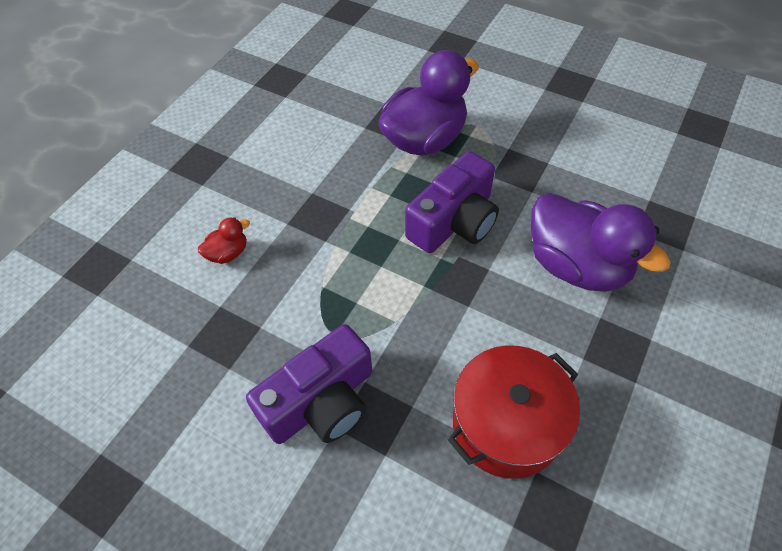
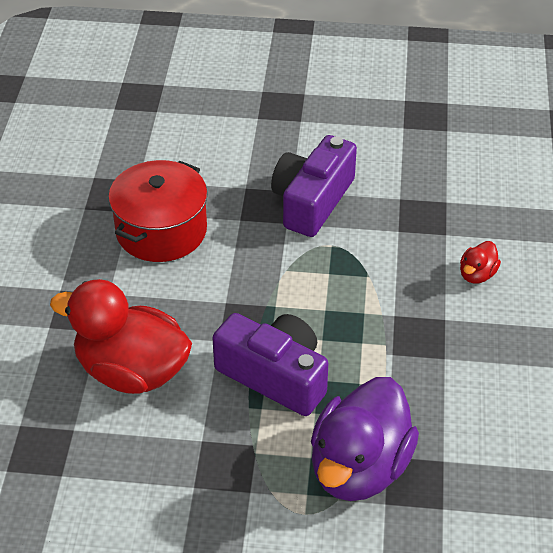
camera: 155 degrees right, 10 degrees down
(454, 221) = (275, 376): purple camera -> purple camera turned 105 degrees clockwise
(576, 265) = (132, 371): purple duck -> red duck

